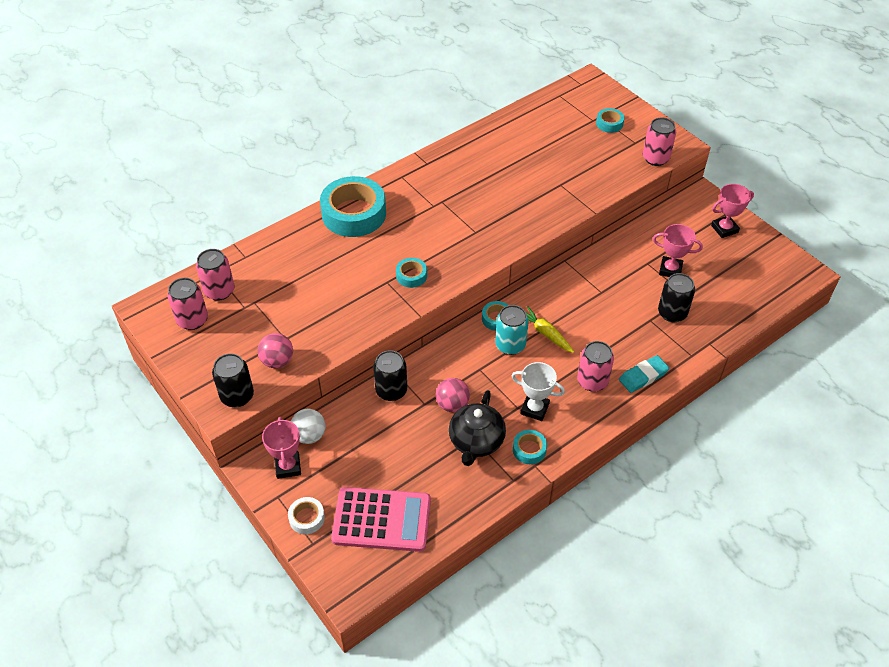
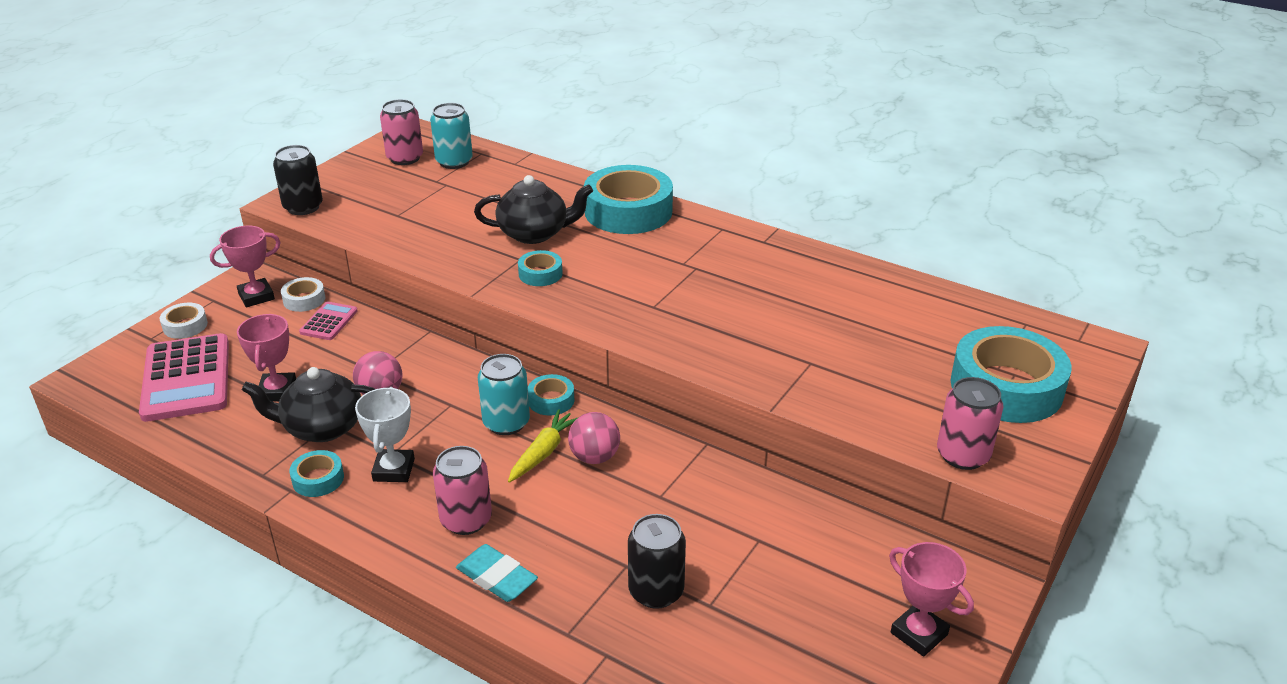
camera: 70 degrees right, 15 degrees down
(219, 291) = (454, 162): pink can -> turquoise can
(277, 361) = (361, 218): pink ball -> pink ball (594, 457)
(309, 435) = (304, 299): white ball -> white tape
(348, 423) = (329, 322): none -> pink calculator
(357, 267) = (535, 233): none -> black teapot
(391, 390) = (389, 341): black can -> none
(609, 123) = (1006, 387): turquoise tape -> turquoise tape, size x2.18
(670, 270) = (760, 572): pink trophy -> pink trophy (277, 391)

